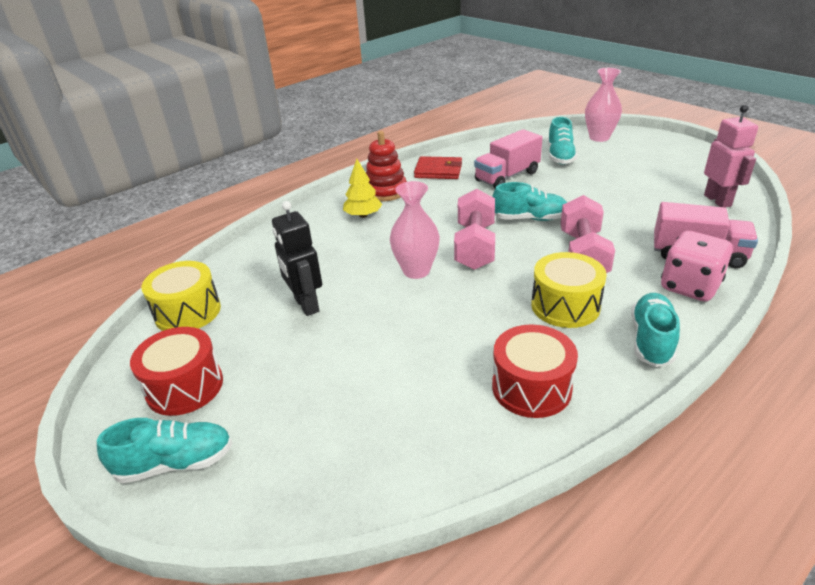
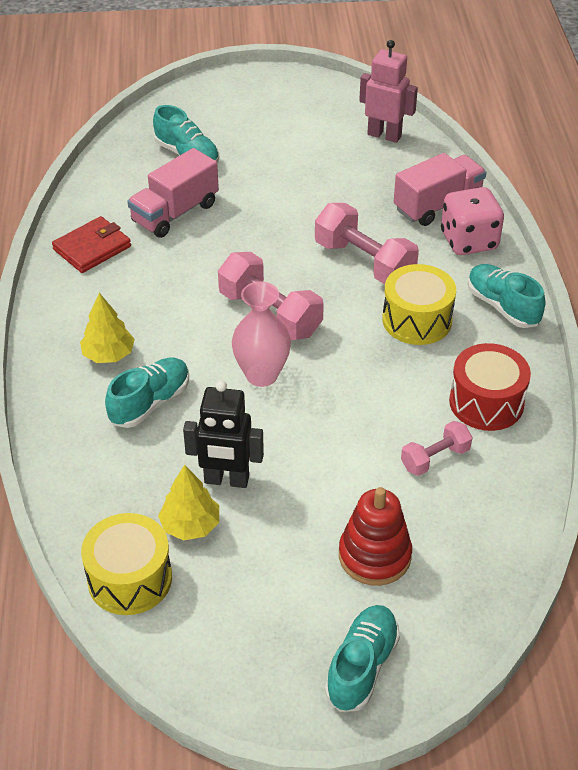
camera: 55 degrees left, 10 degrees up
(185, 387) = (260, 625): red drum -> none
(253, 311) = (190, 525): none -> yellow tree
(385, 191) = (80, 310): red stacking toy -> red stacking toy (374, 556)
(434, 390) = (435, 458): none -> pink dumbbell
(507, 176) = (175, 213): pink truck -> pink truck turned 45 degrees clockwise
(529, 218) = (270, 251): turquoise shoe -> turquoise shoe (150, 403)
(599, 137) = (188, 106): pink vase -> none

